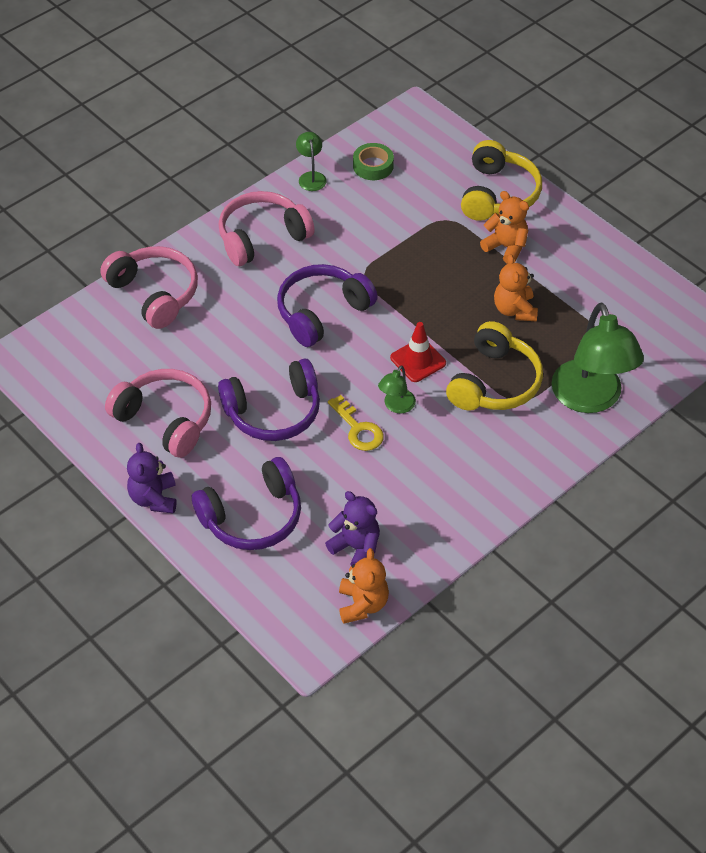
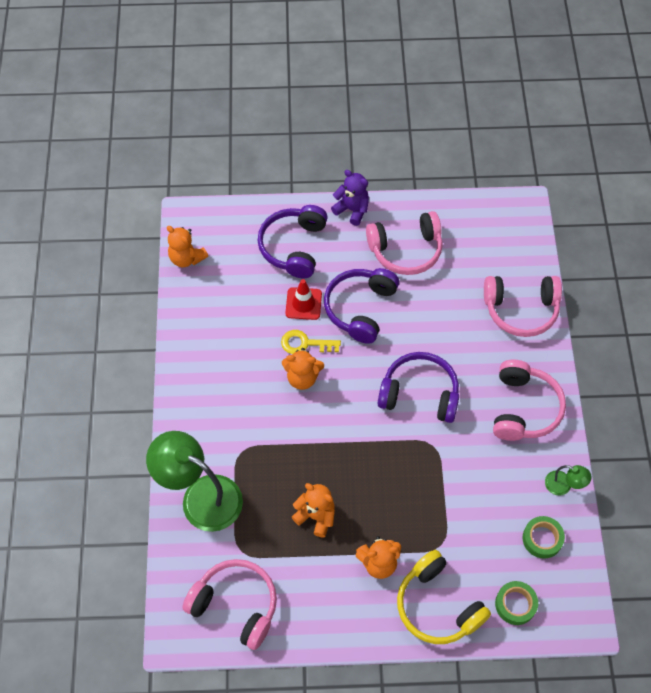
camera: 130 degrees right, 10 degrees up
(322, 312) = (419, 394): purple headphones -> purple headphones turned 75 degrees counterclockwise
(356, 547) = (224, 281): purple teddy bear -> none
(396, 406) = (302, 377): green lamp -> orange teddy bear
(418, 360) = (327, 419): red traffic cone -> red traffic cone (303, 304)
(445, 153) = (515, 604): none -> green tape
(494, 382) = (268, 449): yellow headphones -> none
(646, 311) = (235, 605): none -> pink headphones

